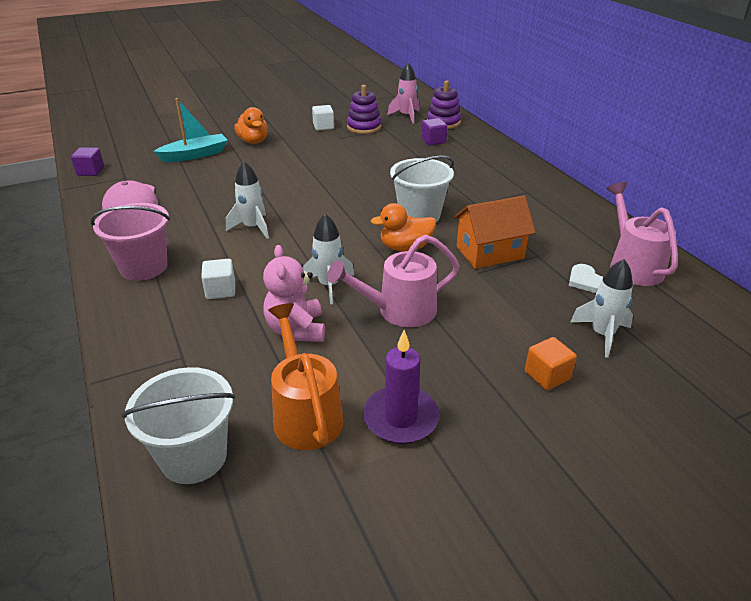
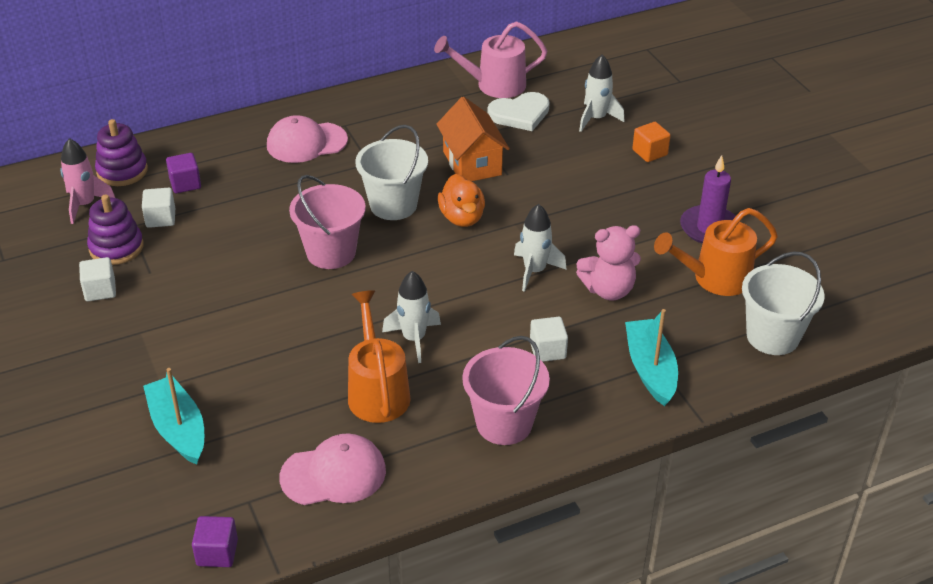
camera: 90 degrees left, 5 degrees up
(175, 351) = (650, 369): none -> turquoise boat
(202, 214) = (377, 391): none -> orange watering can
(253, 141) = (139, 365): orange duck -> none
(357, 192) = (331, 253): none -> pink bucket
(394, 136) = (160, 218): none -> white cube
(398, 311) = (574, 225): pink watering can -> none
(496, 178) = (306, 143): none -> pink cap
(586, 281) = (520, 114): white heart -> white heart, size x1.60

